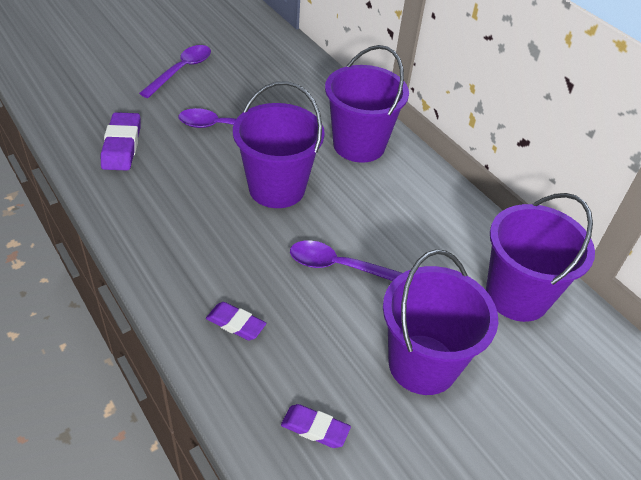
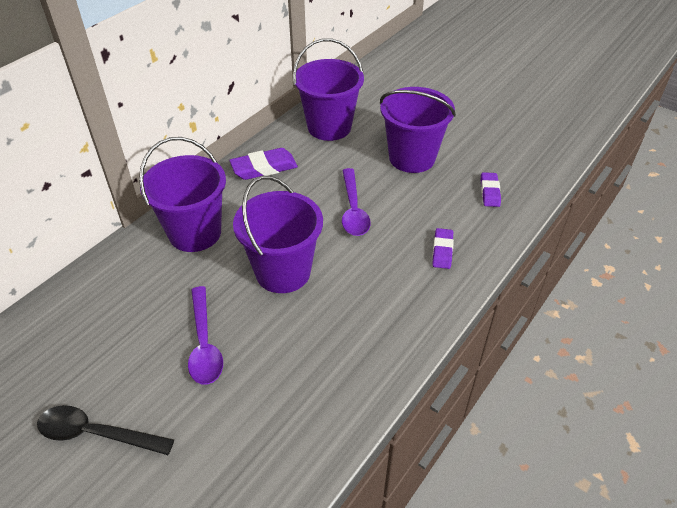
camera: 105 degrees left, 0 degrees up
(122, 146) = (275, 425): purple eraser -> purple eraser (264, 168)
(181, 71) = (96, 433): purple spoon -> black spoon

